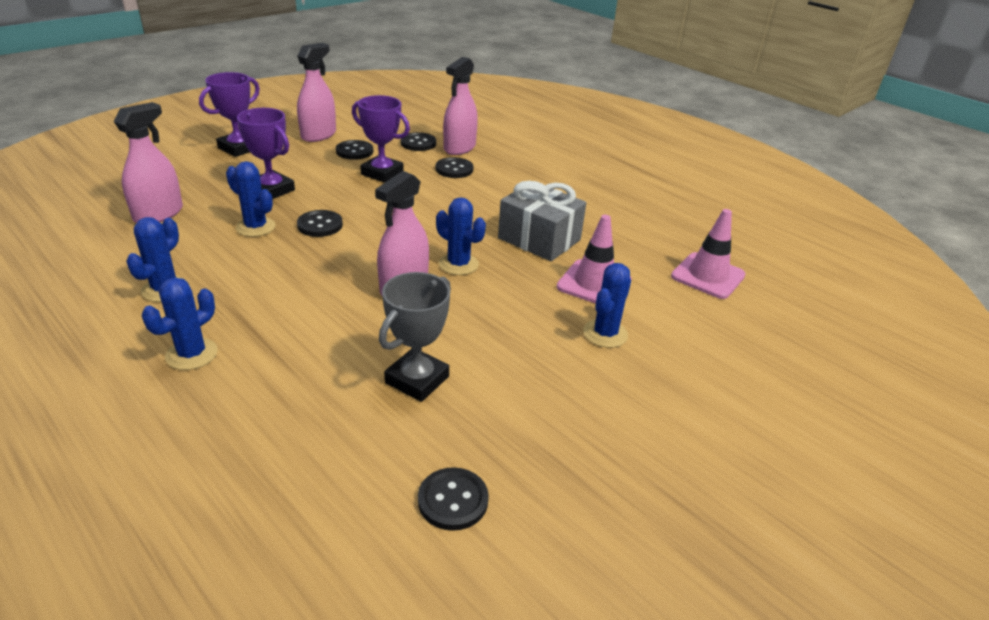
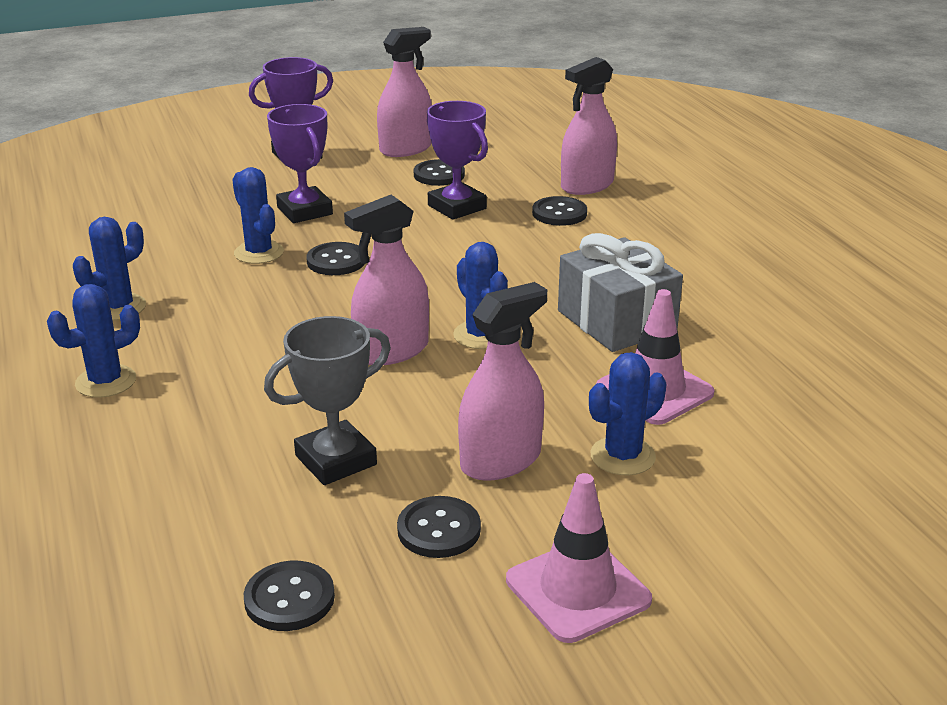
camera: 25 degrees right, 5 degrees down
(158, 214) = (160, 223): pink spray bottle -> pink spray bottle (500, 460)
(418, 143) = (532, 173): black button -> black button (439, 529)
(708, 276) = (842, 410): pink traffic cone -> pink traffic cone (578, 590)

